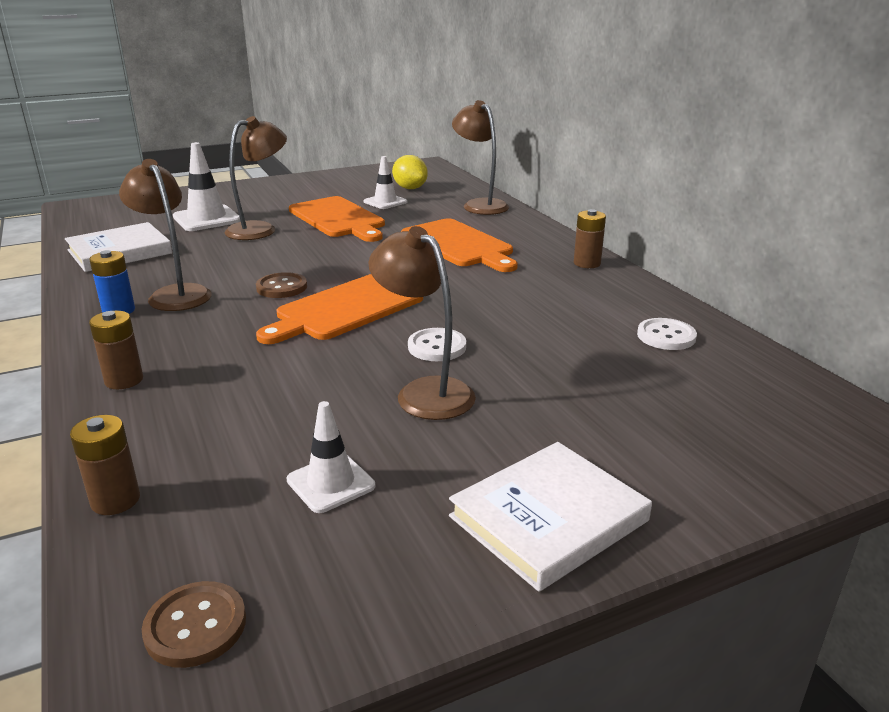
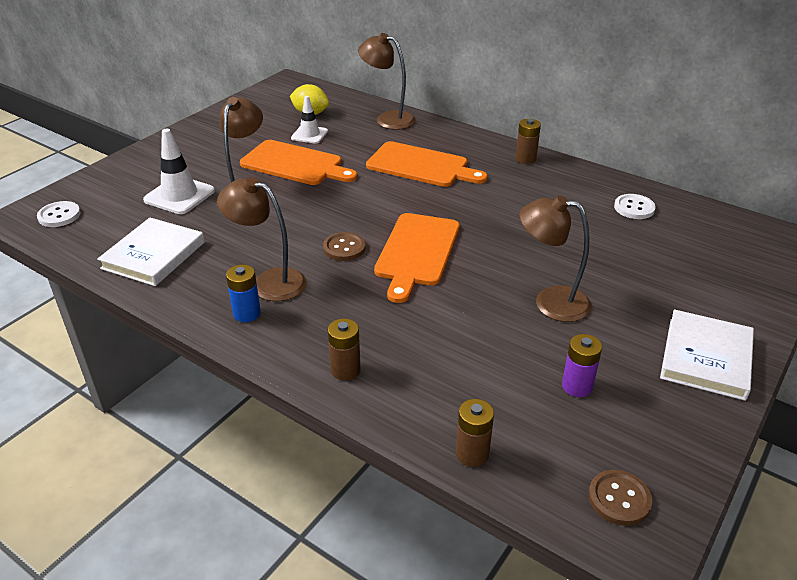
camera: 30 degrees left, 10 degrees up
(331, 483) = (577, 386): white traffic cone -> purple battery
(437, 347) = (515, 264): white button -> white button (59, 215)

